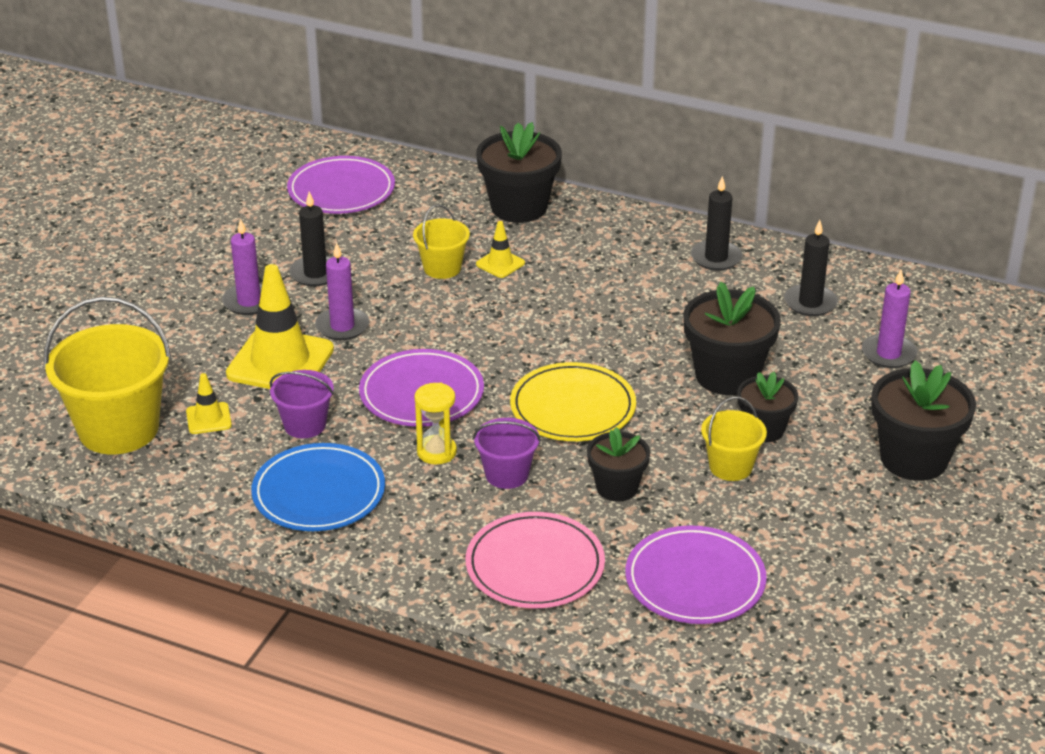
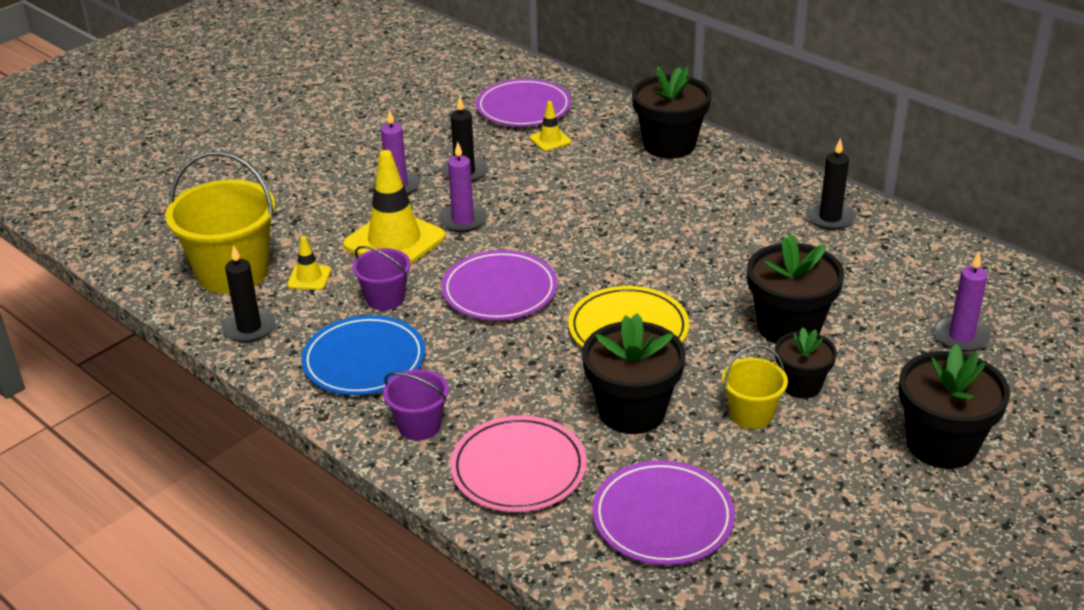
camera: 20 degrees right, 0 degrees up
(436, 452) = (485, 345): yellow hourglass -> none
(442, 268) = (575, 185): yellow bucket -> none
(500, 264) = (628, 190): yellow traffic cone -> yellow traffic cone (550, 140)
(507, 474) = (537, 378): purple bucket -> purple bucket (419, 425)
(617, 487) = (632, 411): black flower pot -> black flower pot, size x1.64
(810, 303) = (903, 274): black candle -> black candle (249, 328)

